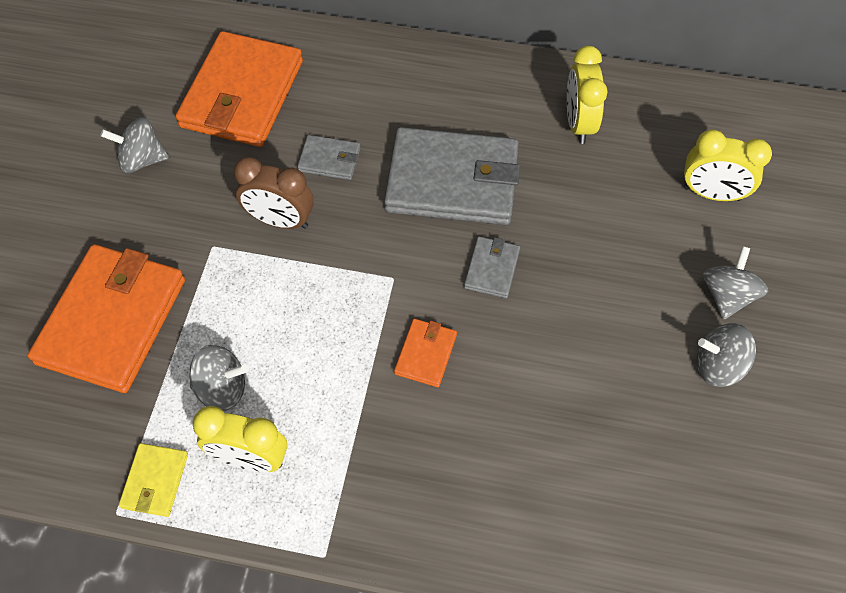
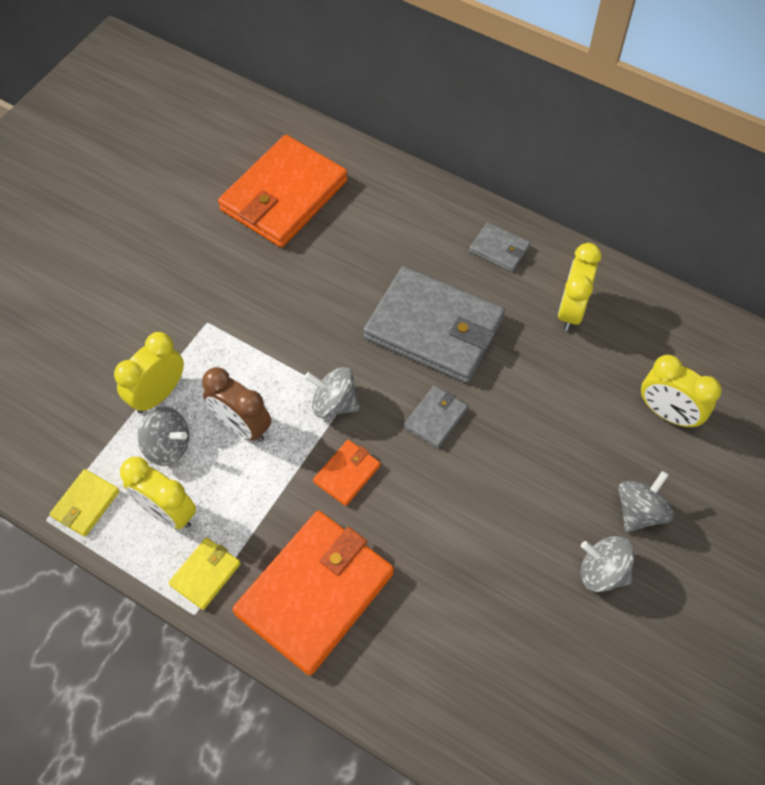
camera: 20 degrees right, 0 degrees up
(112, 320) = (103, 360): orange wallet -> orange wallet (315, 593)
(142, 159) = (178, 229): grey spinning top -> grey spinning top (334, 403)
(189, 337) = (158, 394): none -> yellow clock
(280, 220) = (272, 317): brown clock -> brown clock (242, 426)
(319, 509) = (205, 574): none -> yellow wallet
(329, 160) = (335, 276): grey wallet -> grey wallet (499, 249)

